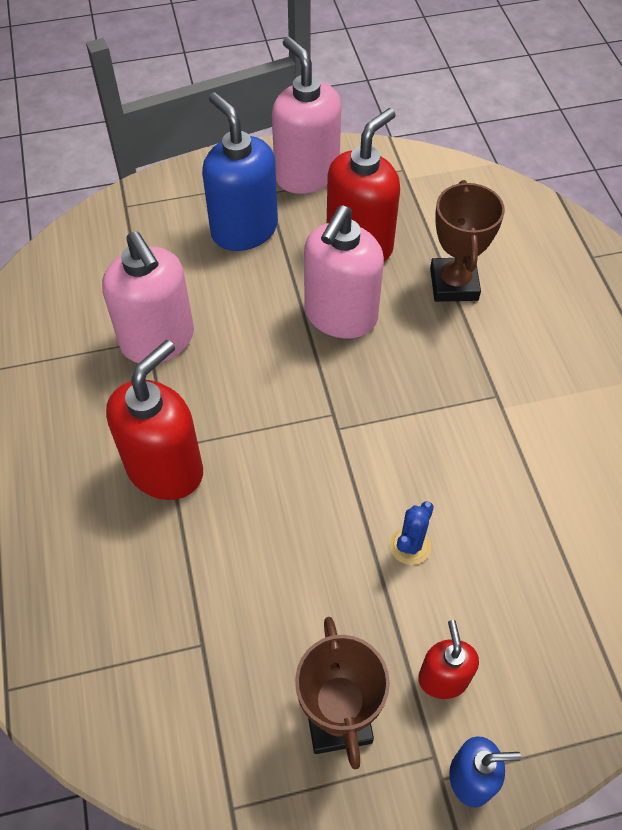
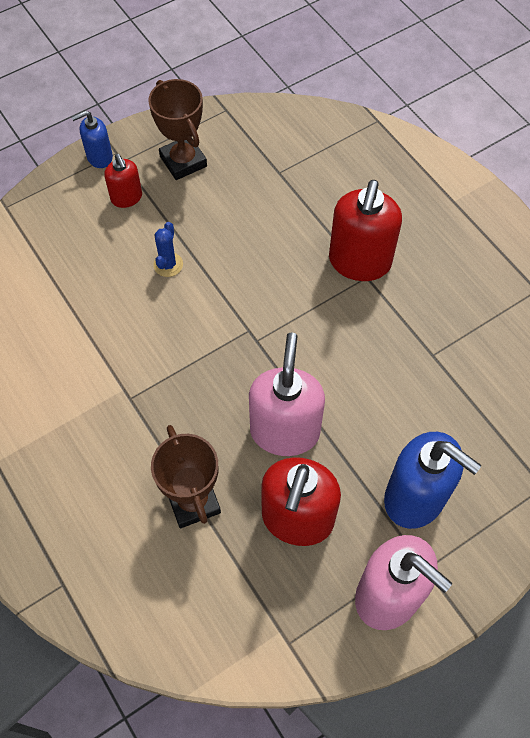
camera: 160 degrees right, 5 degrees up
(158, 340) = (425, 357): pink soap dispenser -> none

